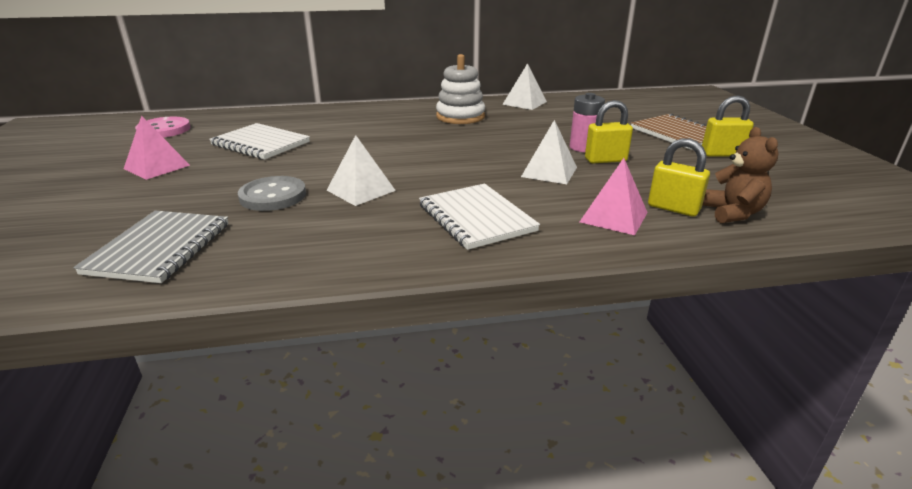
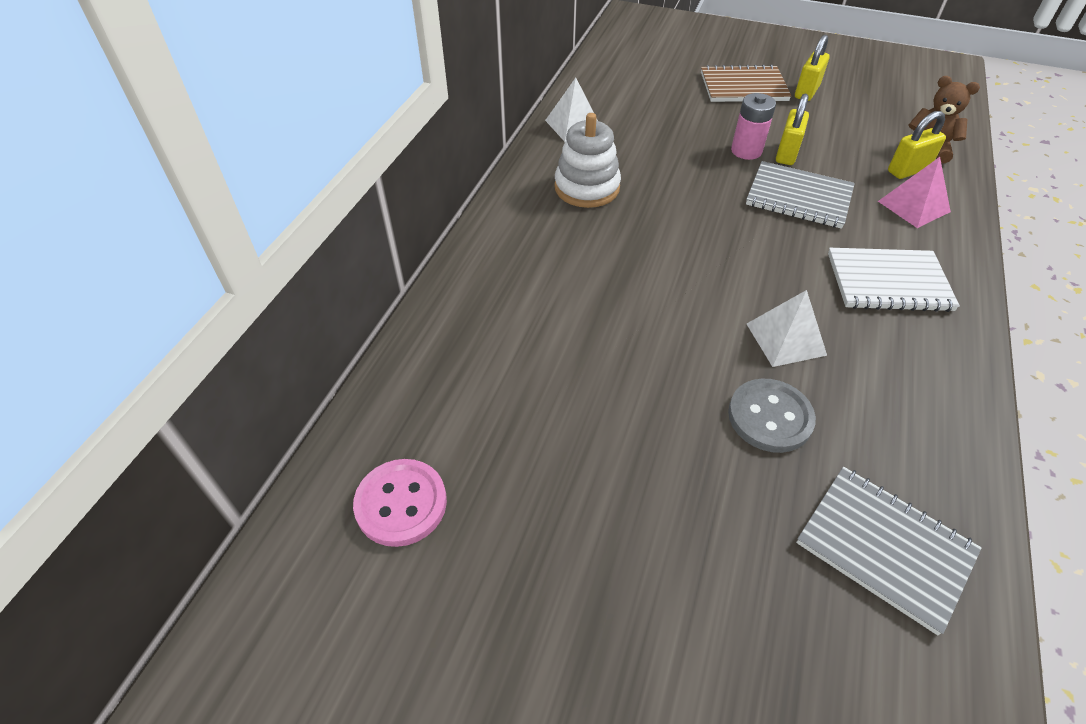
camera: 60 degrees left, 20 degrees up
(157, 167) = (593, 529): pink pyramid -> none
(260, 143) = (564, 392): white notebook -> none
(549, 172) = (798, 197): white pyramid -> grey notebook

